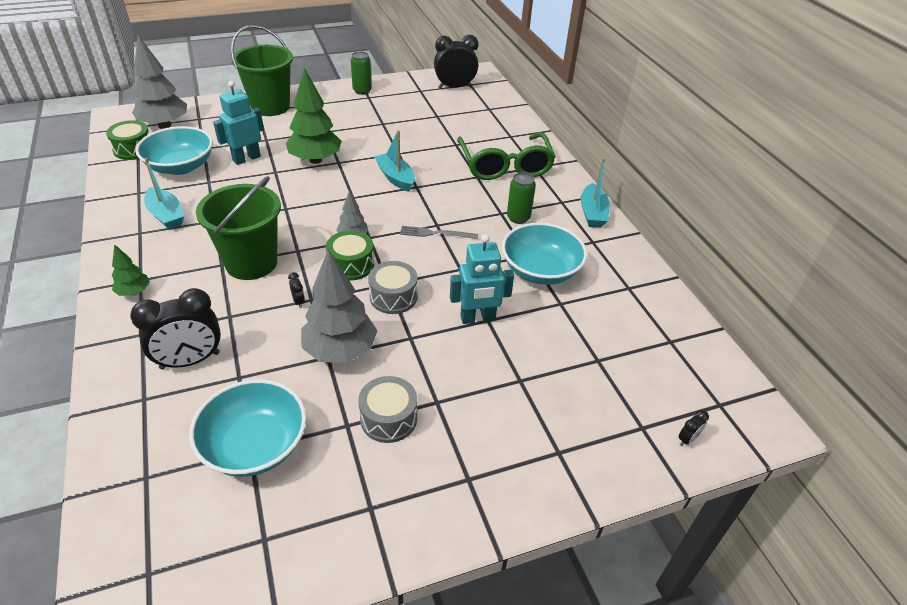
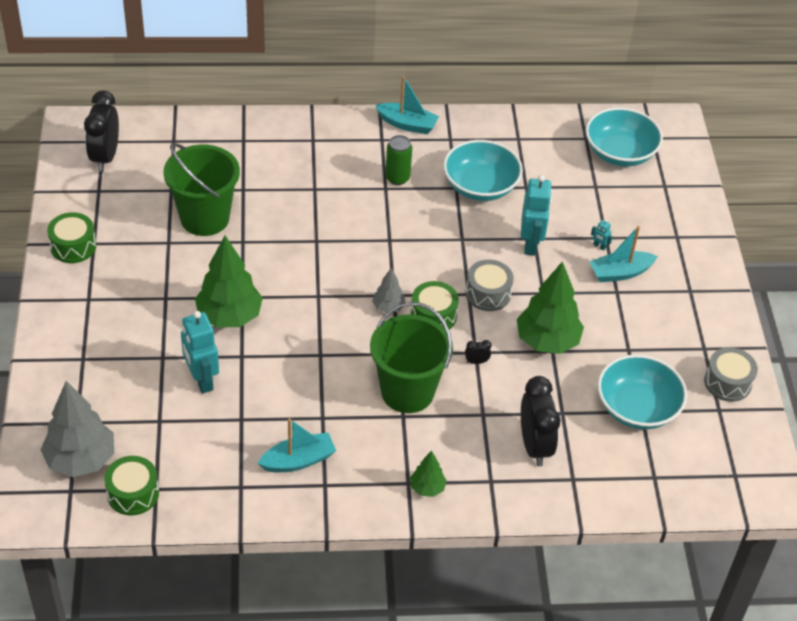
camera: 75 degrees left, 5 degrees up
(180, 166) = (196, 445): turquoise bowl -> turquoise bowl (620, 153)
(270, 106) = (76, 344): green bucket -> green bucket (204, 218)
(340, 350) = (547, 341): grey tree -> green tree
(362, 91) = (73, 246): green can -> green drum
(388, 418) = (627, 323): grey drum -> grey drum (727, 382)
(396, 178) = (293, 254): turquoise boat -> turquoise boat (620, 273)
(435, 233) = (403, 244): grey fork -> none
(502, 376) = (599, 246): none -> turquoise robot
(505, 166) = (302, 161): green glasses -> none
(687, 439) = (679, 167): black clock -> none

